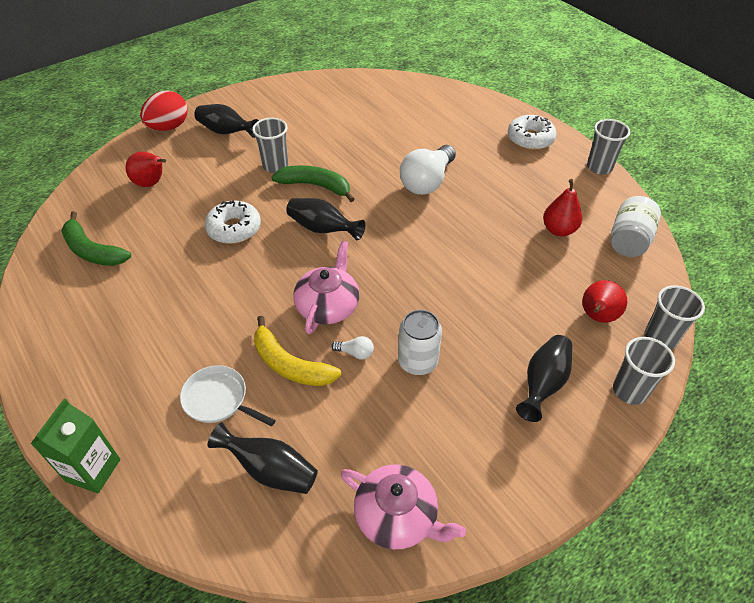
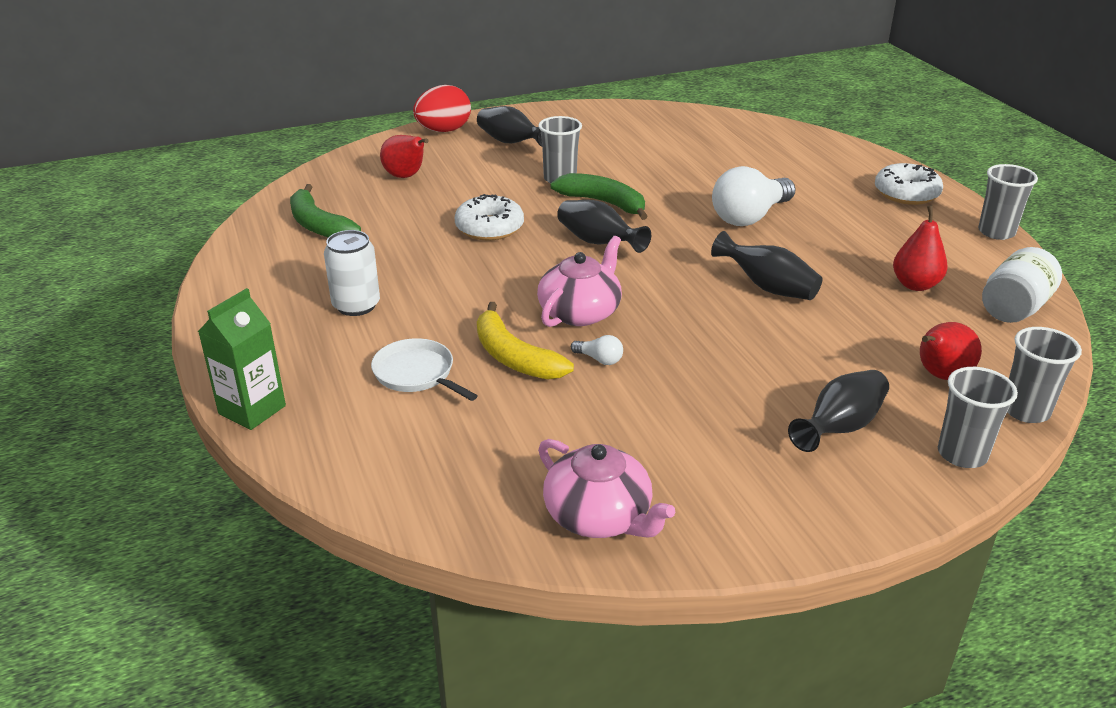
camera: 15 degrees right, 15 degrees down
(270, 470) = (456, 446): black vase -> black vase (768, 287)
(417, 361) = (677, 380): white can -> white can (356, 305)

